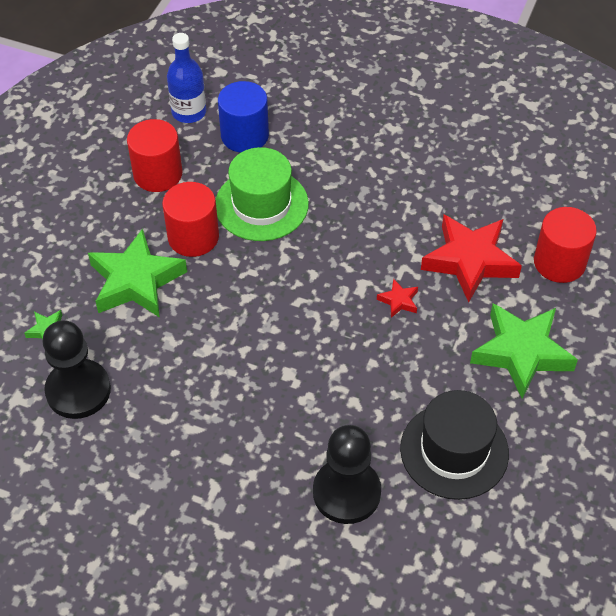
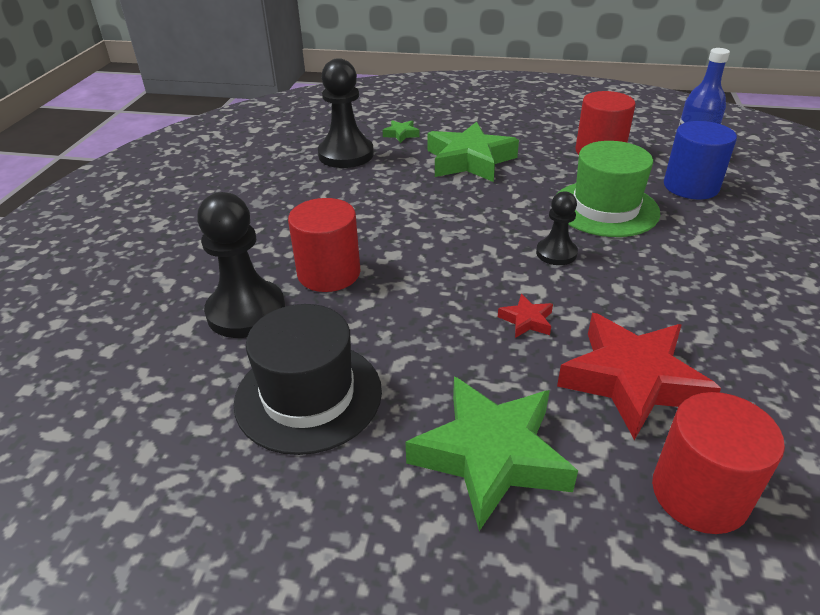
camera: 80 degrees right, 15 degrees down
(193, 237) = (536, 179): red cylinder -> red cylinder (329, 273)
(318, 258) = (556, 253): none -> black pawn

